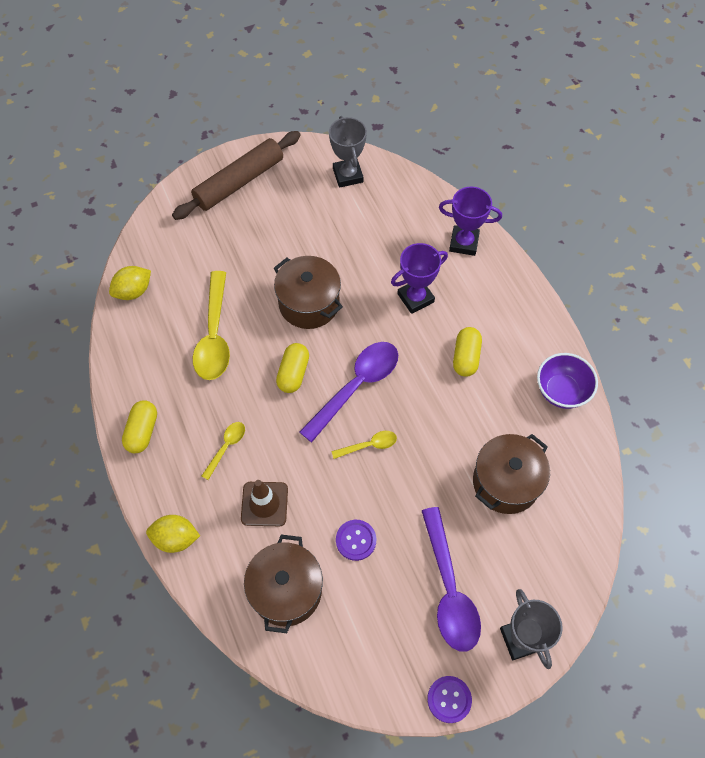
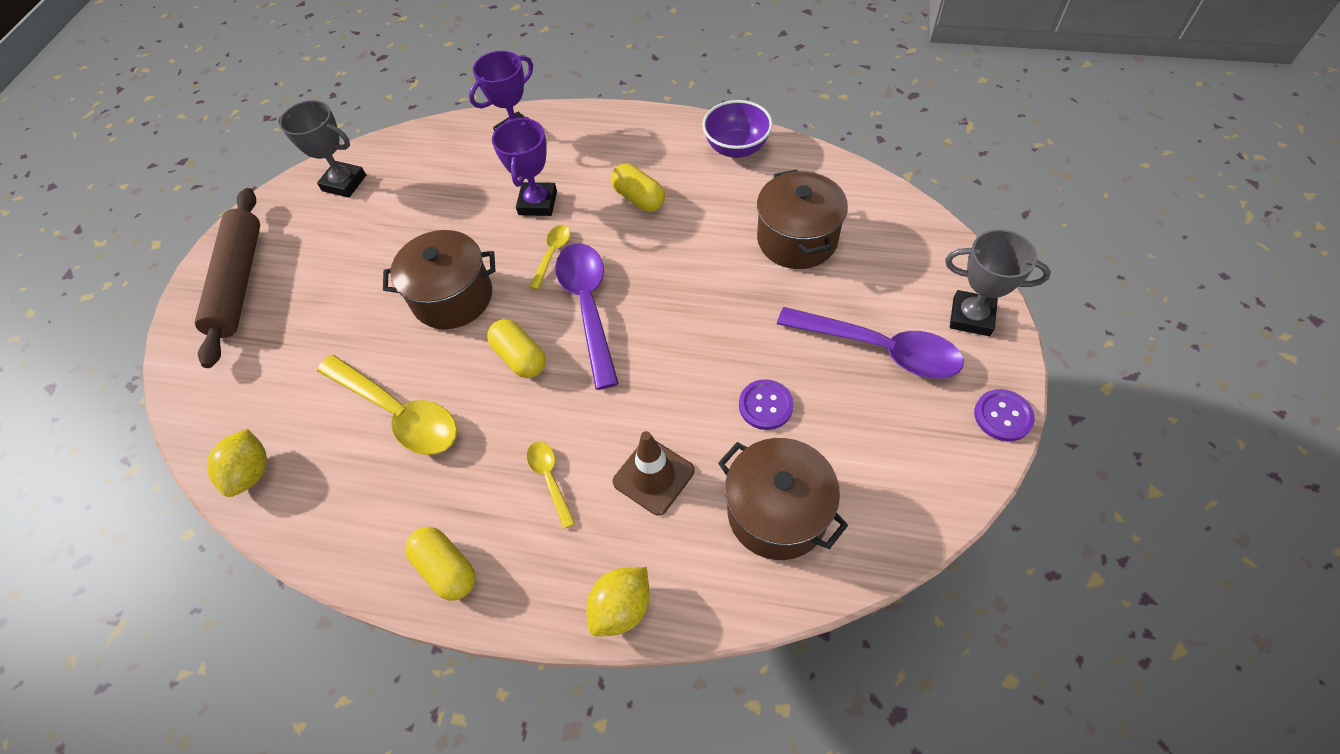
camera: 50 degrees left, 5 degrees down
(368, 445) = (665, 333): yellow spoon -> yellow spoon (552, 254)

